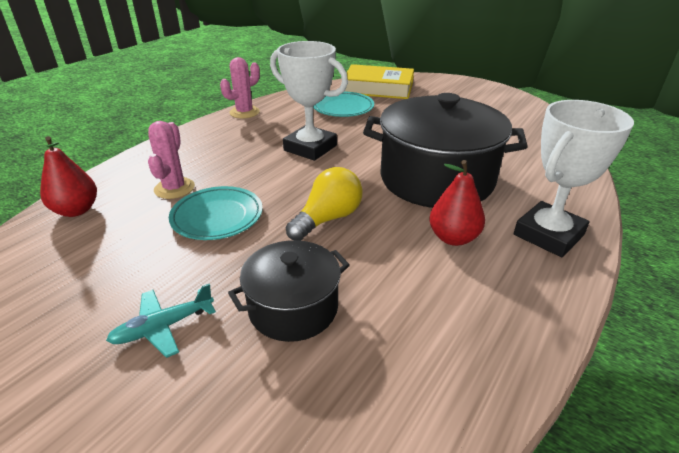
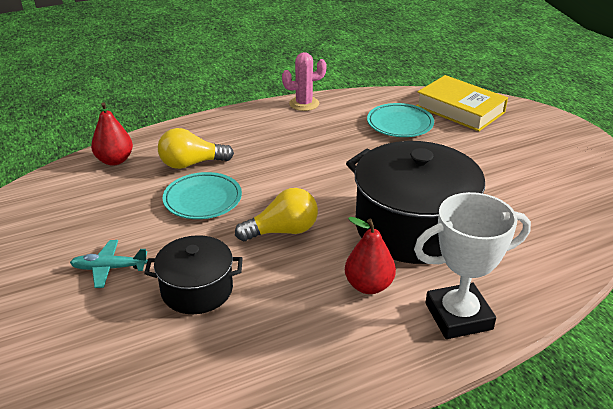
camera: 30 degrees right, 0 degrees up
(174, 188) = (191, 164): pink cactus -> yellow light bulb
(310, 148) = (328, 159): white trophy -> none

